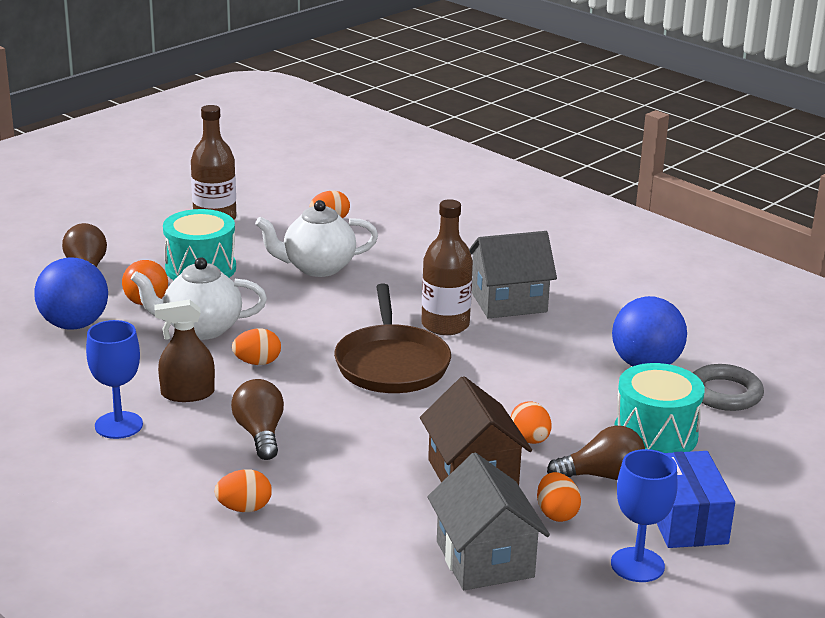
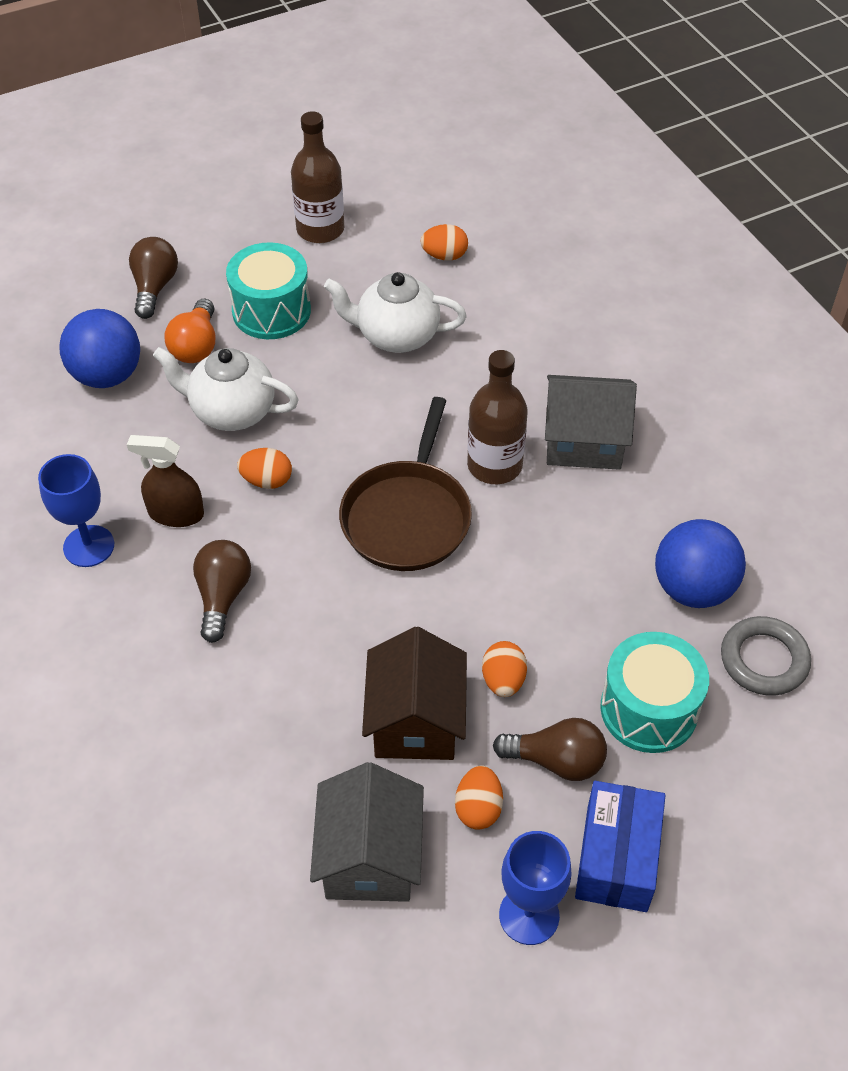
camera: 20 degrees right, 25 degrees up
(244, 508) = (159, 708): orange egg -> none

